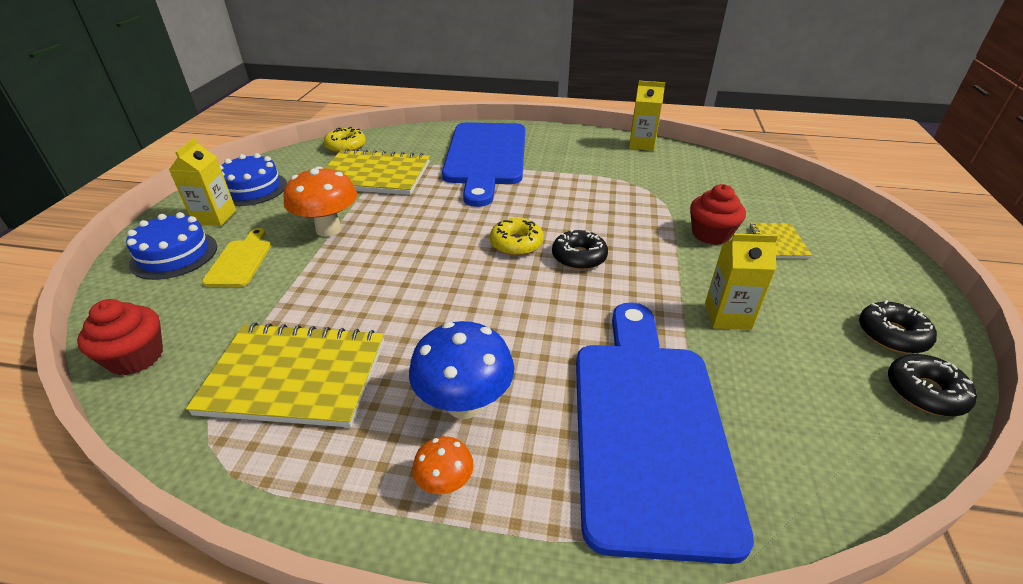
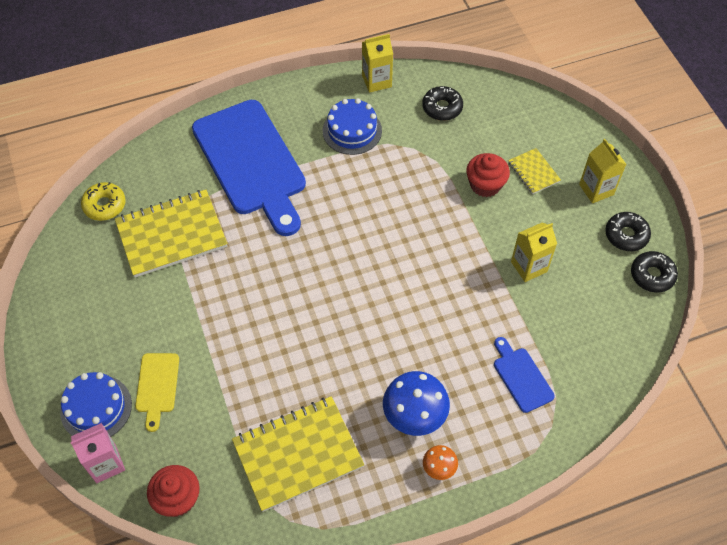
camera: 30 degrees left, 20 degrees up
(123, 297) = (106, 464): none -> pink carton
(215, 217) = (82, 354): yellow carton -> yellow carton (596, 189)
(240, 261) = (157, 386): yellow cutting board -> yellow cutting board turned 150 degrees counterclockwise
(252, 189) = (75, 305): blue cake -> blue cake (352, 131)
(328, 229) = (194, 319): orange mushroom -> none
(516, 244) = (353, 263): yellow donut -> none
(579, 257) = (406, 256): black donut -> black donut (442, 108)
(648, 426) = (521, 377): blue cutting board -> blue cutting board, size x0.43

